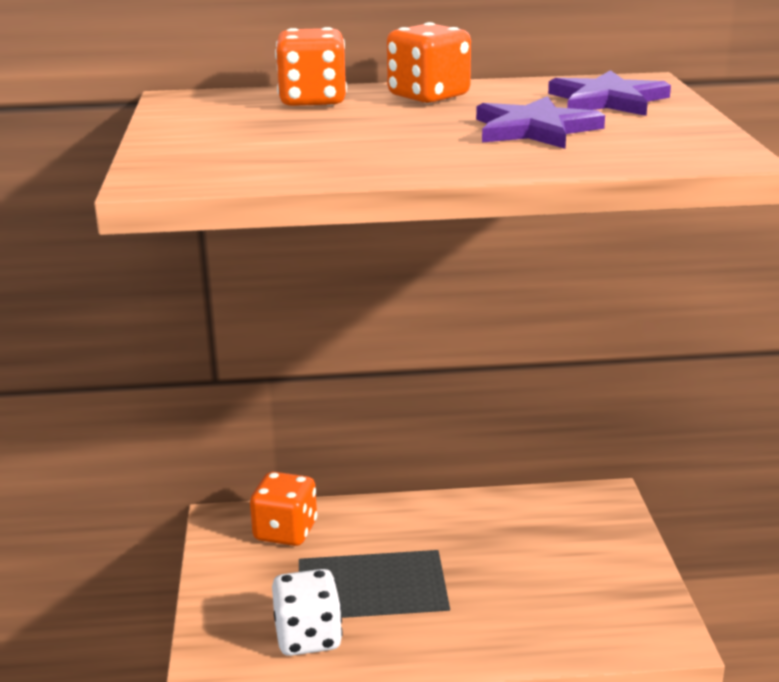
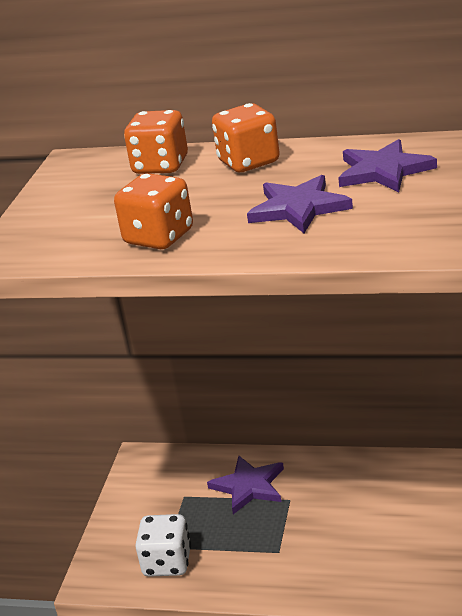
camera: 20 degrees right, 5 degrees up
(285, 532) = (182, 472): orange dice -> orange dice (159, 237)
(380, 539) = (249, 486): none -> purple star

